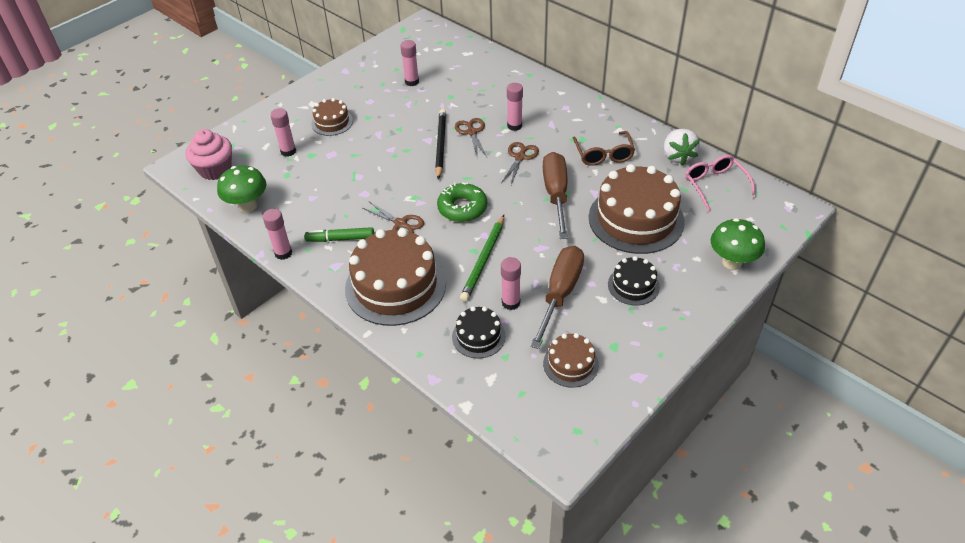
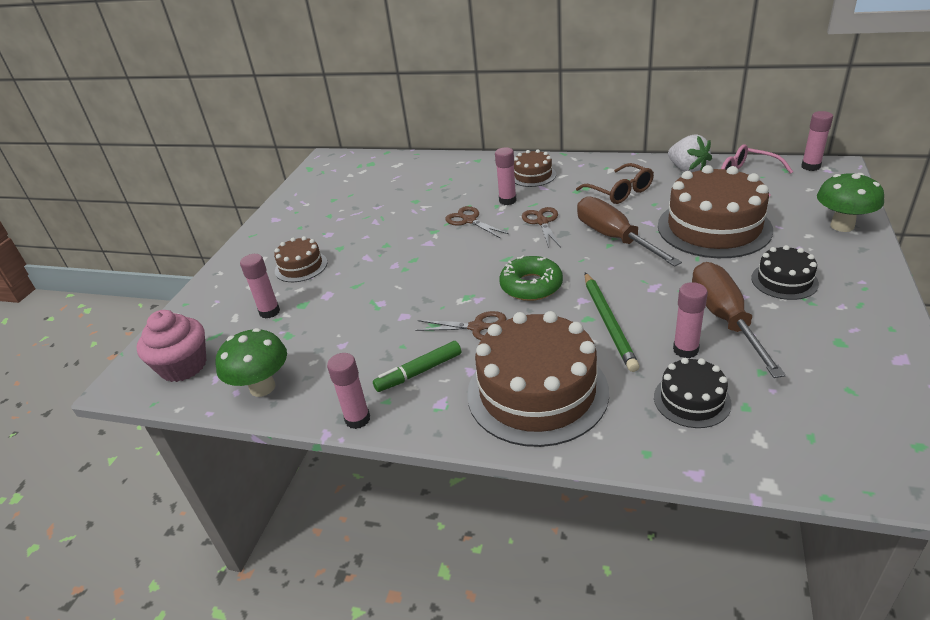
camera: 25 degrees left, 10 degrees down
(412, 82) = (361, 203): pink glue stick -> pink glue stick (810, 166)
(440, 145) = (447, 242): black pencil -> none
(570, 364) = (821, 380): brown cake -> brown cake (533, 175)

